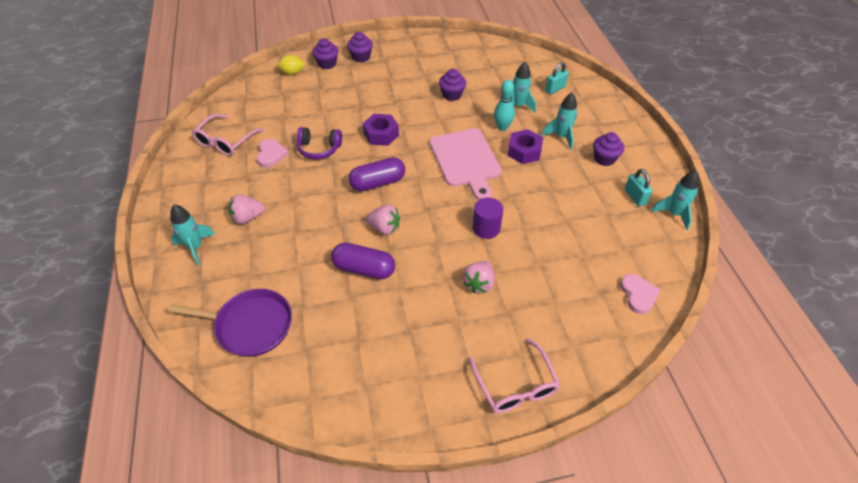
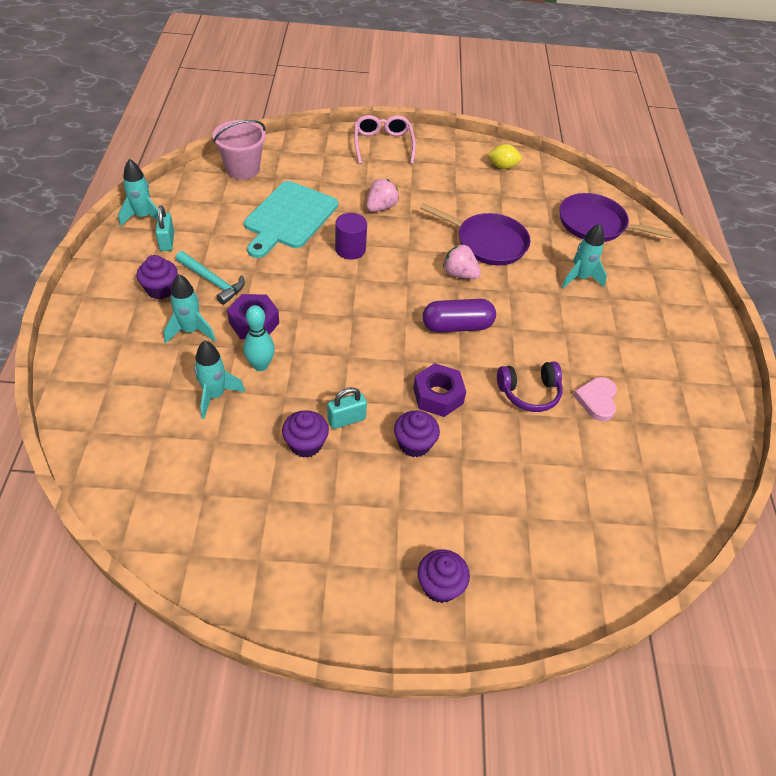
camera: 170 degrees left, 0 degrees up
(196, 247) = (666, 301): turquoise rocket -> turquoise rocket (580, 278)
(226, 141) = (667, 439): pink glasses -> none
(247, 217) = (615, 320): pink strawberry -> none
(292, 73) = (576, 573): yellow lemon -> yellow lemon (502, 166)
(319, 149) = (529, 393): purple headphones -> purple headphones turned 150 degrees clockwise
(327, 64) = (508, 583): purple cupcake -> purple cupcake (414, 444)
(364, 269) = (488, 243): purple capsule -> purple pan
(465, 160) = (336, 329): pink cutting board -> none
(555, 89) = (134, 414): turquoise padlock -> turquoise padlock (346, 419)
(556, 247) = (289, 217): none -> turquoise cutting board
(574, 173) = (212, 281): none -> turquoise hammer
(638, 295) = (242, 169): pink heart -> pink bucket

